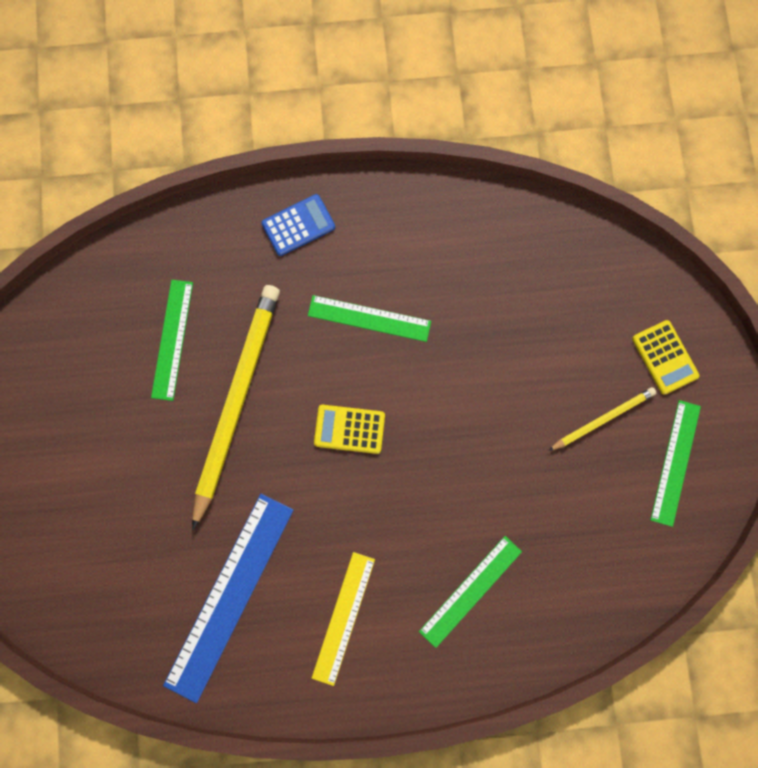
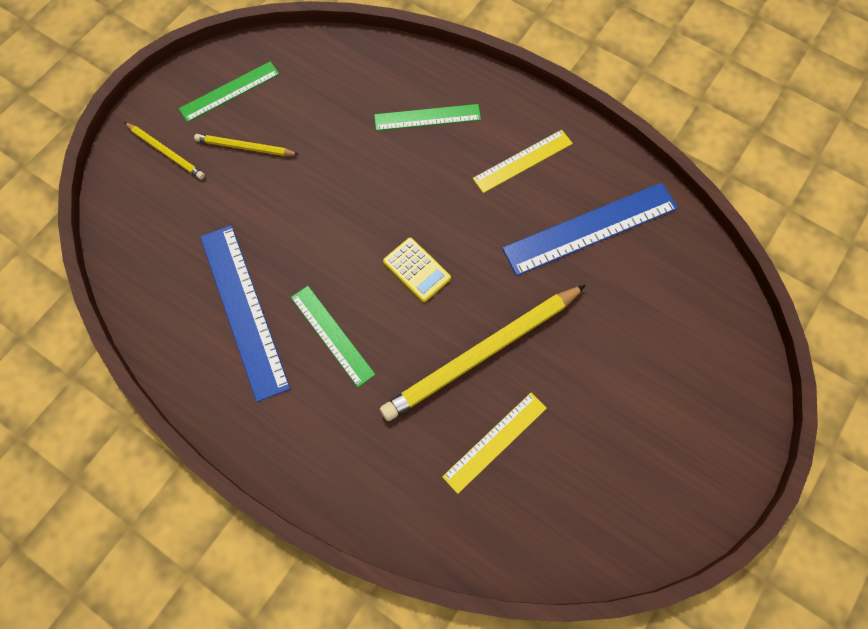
camera: 140 degrees left, 10 degrees down
(172, 339) = (495, 442): green ruler -> yellow ruler
(298, 225) = (318, 454): blue calculator -> none
(458, 281) = (243, 310): none -> blue ruler
(664, 357) = (166, 152): yellow calculator -> yellow pencil

